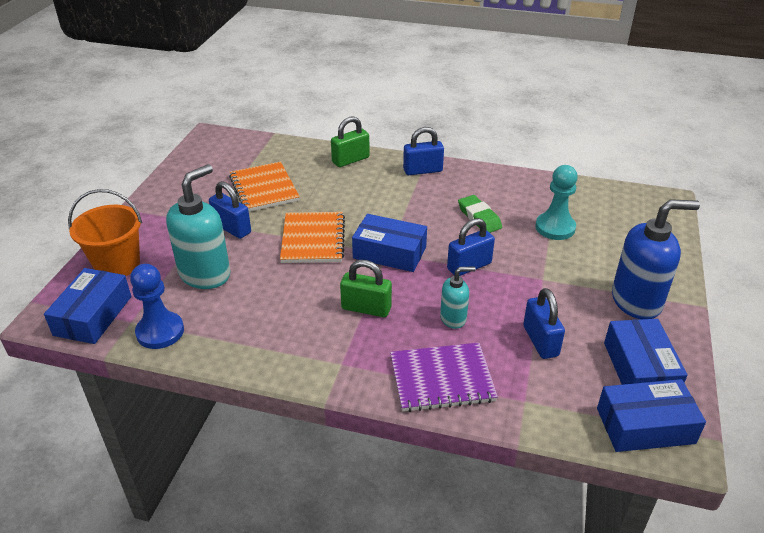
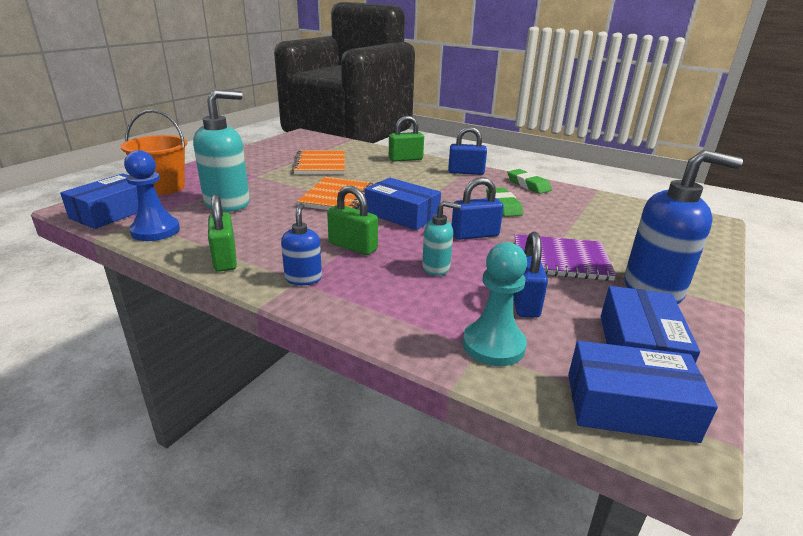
camera: 15 degrees right, 10 degrees down
(232, 228) = (274, 181): blue padlock -> none
(257, 353) = (225, 259): none -> green padlock
(344, 360) = (303, 278): none -> blue soap dispenser
(441, 379) = (394, 312): purple notebook -> purple notebook (560, 260)
(491, 179) = (528, 185): none -> green eraser
(555, 228) = (579, 223): turquoise pawn -> turquoise pawn (493, 345)

